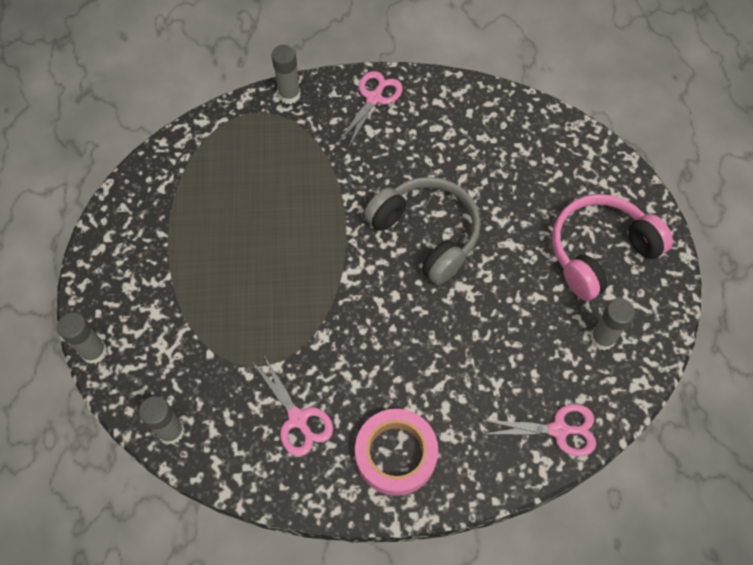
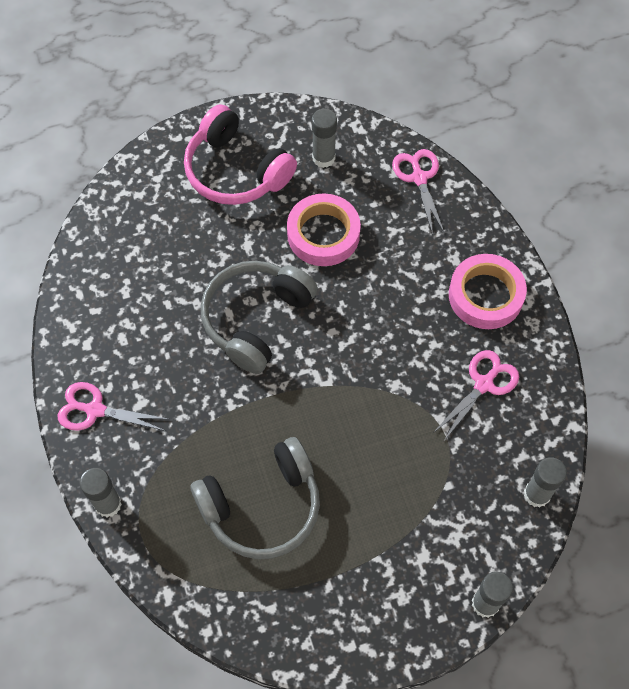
camera: 105 degrees left, 0 degrees up
(247, 200) = (262, 506): none -> grey headphones
(507, 314) = (323, 234): none -> pink tape

